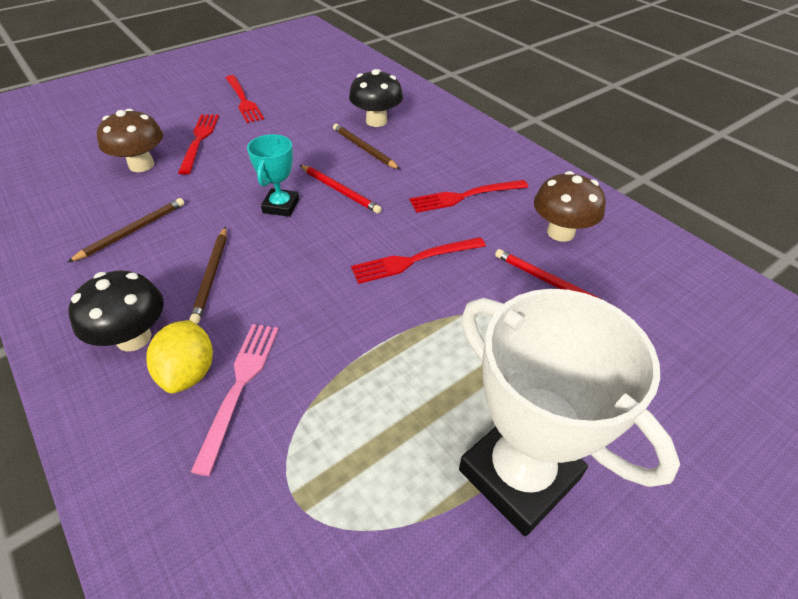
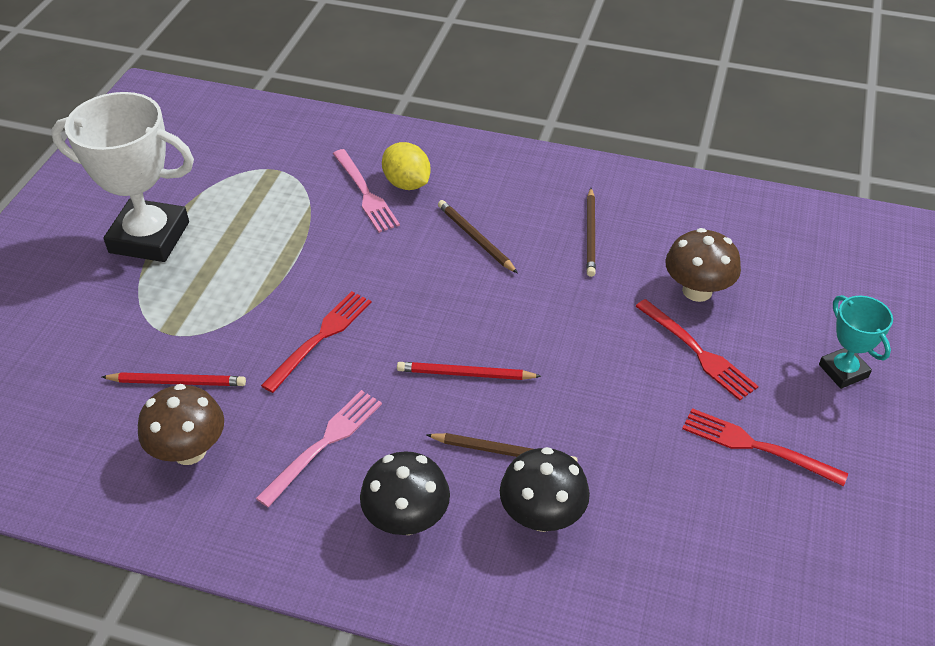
camera: 145 degrees right, 0 degrees up
(133, 338) = (470, 180): black mushroom -> black mushroom (407, 519)
(281, 206) = (501, 324): turquoise trophy -> turquoise trophy (843, 371)
(464, 196) = (324, 443): red fork -> pink fork

